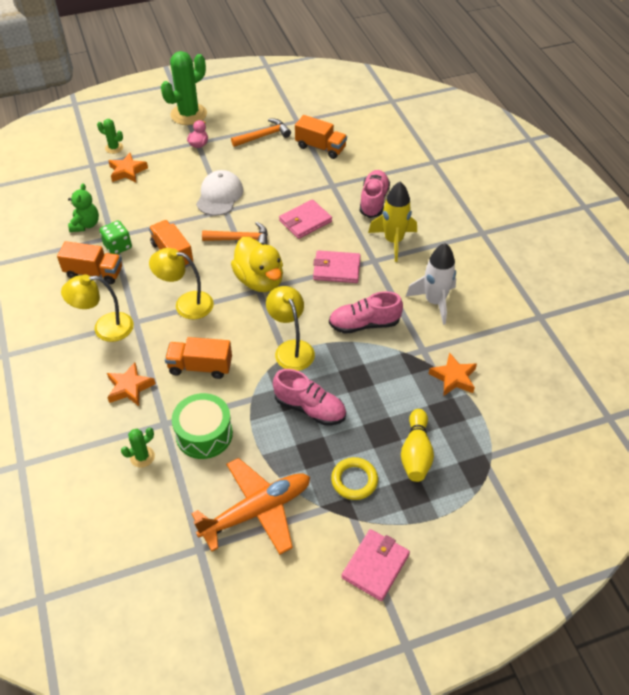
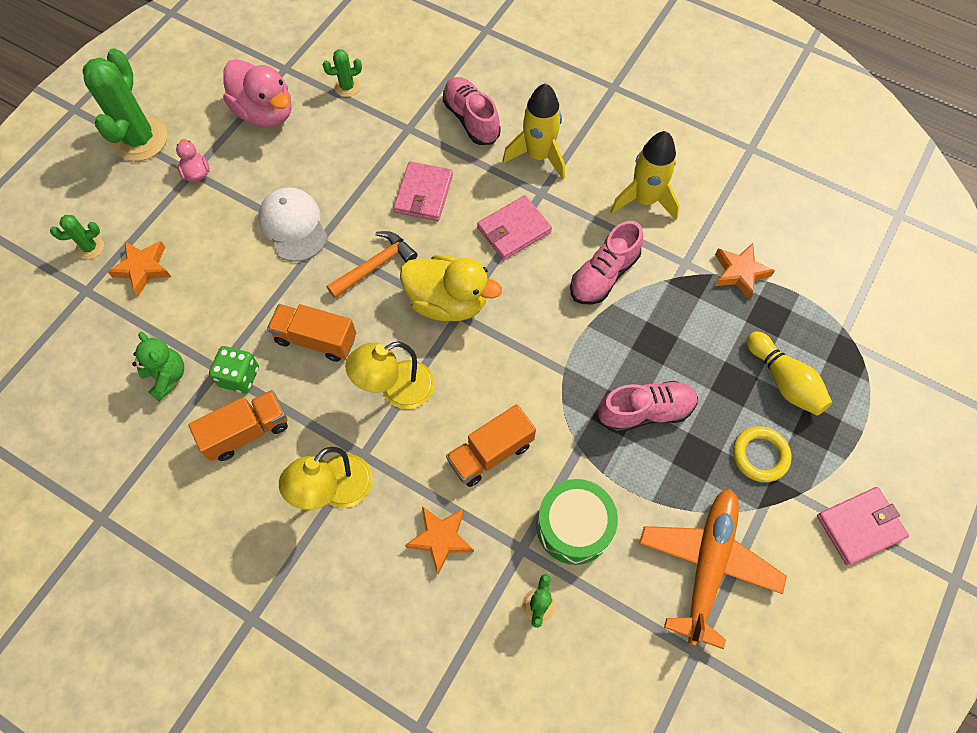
camera: 40 degrees left, 15 degrees up
(263, 136) = (265, 112): orange hammer -> pink duck
(291, 349) = (561, 358): yellow lamp -> none
(320, 147) = (347, 87): orange truck -> green cactus
(375, 566) = (860, 526): pink wallet -> pink wallet turned 75 degrees clockwise
(434, 302) = (644, 200): white rocket -> yellow rocket

